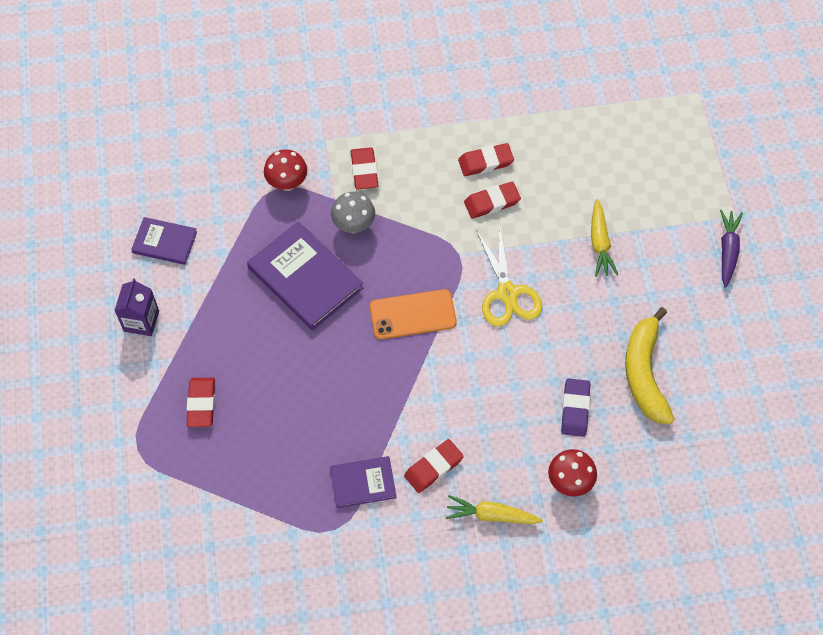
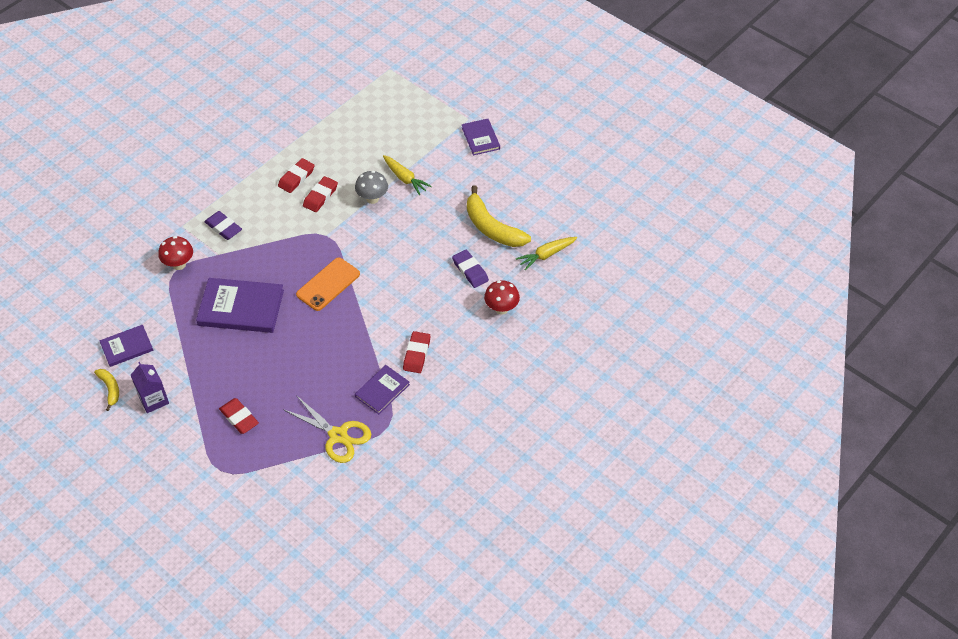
camera: 40 degrees left, 10 degrees down
(113, 278) = (110, 389): none -> yellow banana
(354, 225) = (245, 261): grey mushroom -> grey mushroom (372, 198)
(364, 170) = (223, 227): red eraser -> purple eraser
(491, 515) = (473, 355): yellow carrot -> yellow carrot (546, 255)
(507, 293) = (375, 237): yellow scissors -> yellow scissors (338, 435)
(727, 251) = (480, 138): purple carrot -> purple book

